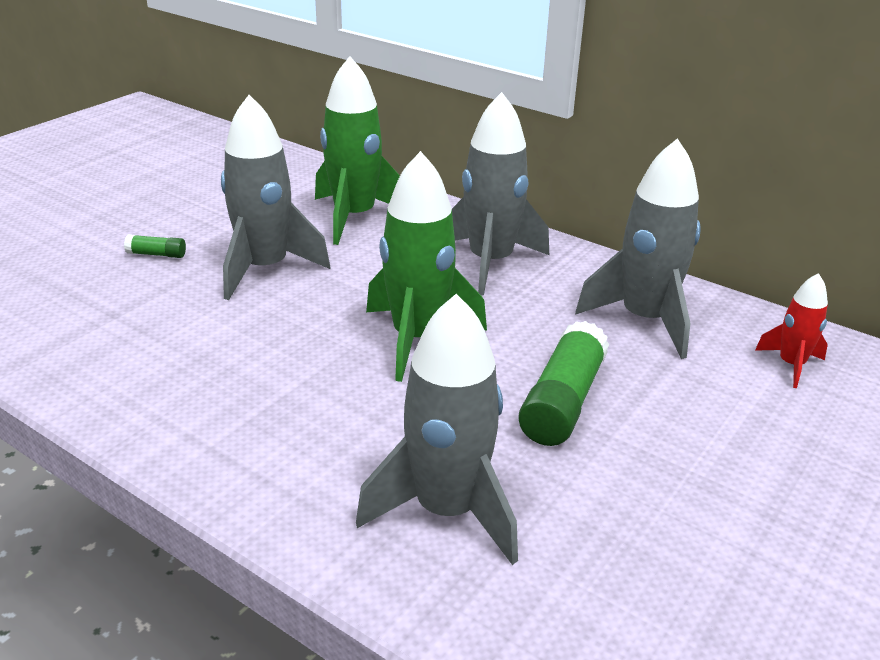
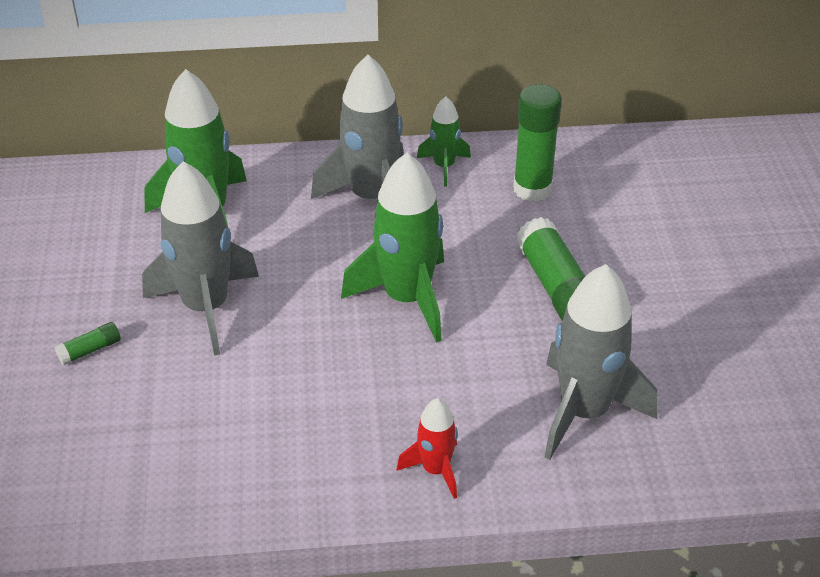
camera: 40 degrees left, 10 degrees up
(583, 270) = (444, 166): none -> green rocket
(644, 320) = (532, 189): grey rocket -> green glue stick
(791, 365) = (652, 174): red rocket -> red rocket (435, 470)

